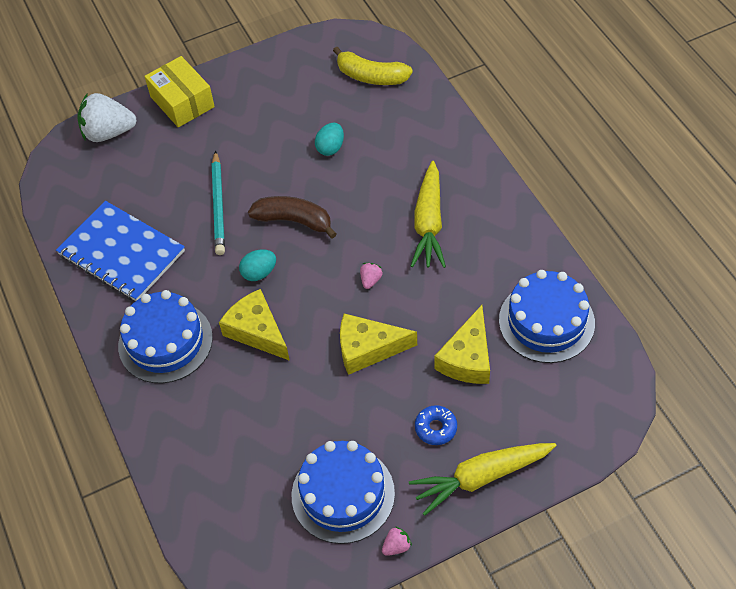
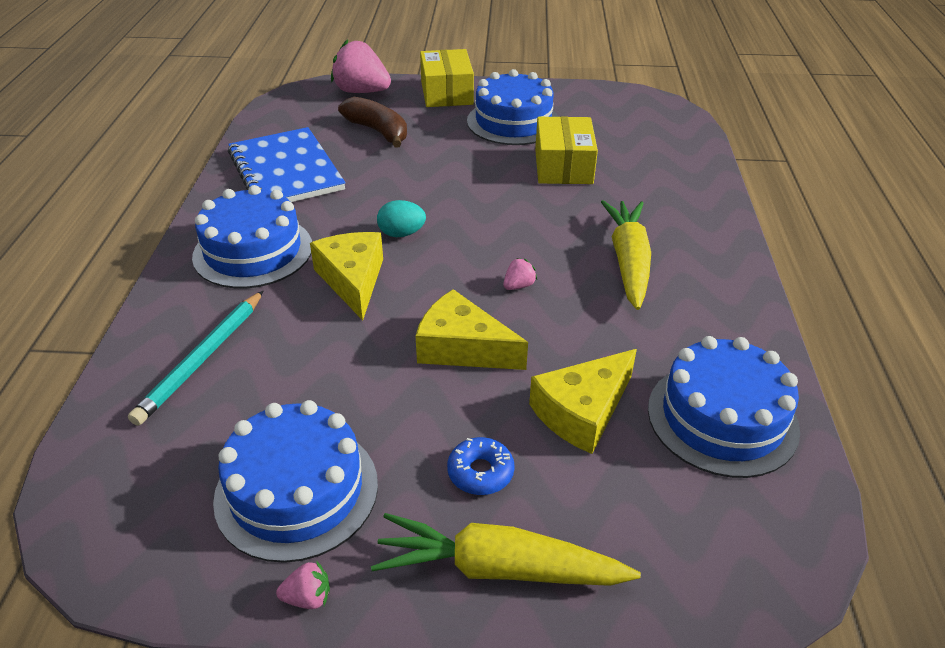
camera: 25 degrees right, 15 degrees down
(108, 133) = (361, 92): white strawberry -> pink strawberry
(218, 206) = (411, 170): turquoise pencil -> turquoise pencil (202, 359)
(260, 113) = (513, 122): none -> blue cake
(294, 221) = (476, 207): brown banana -> brown banana (378, 131)
(330, 148) = (563, 166): turquoise egg -> yellow box
(371, 76) = (649, 130): yellow banana -> none
(429, 223) = (628, 261): yellow carrot -> yellow carrot turned 150 degrees clockwise

